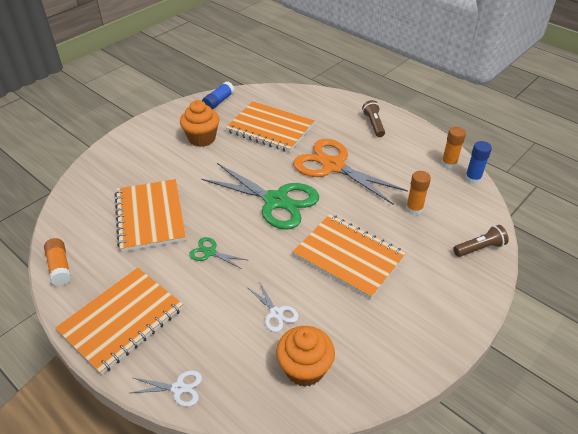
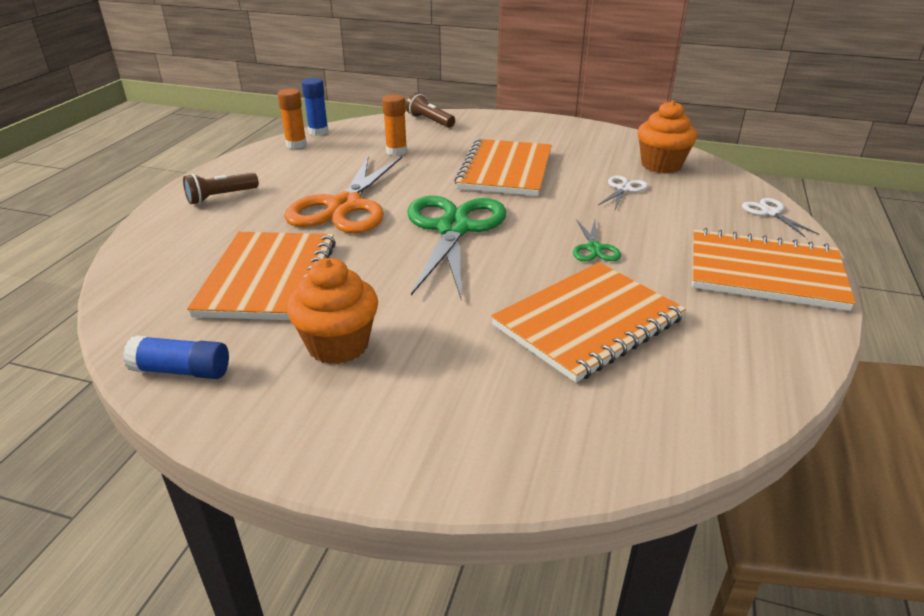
camera: 115 degrees left, 10 degrees down
(60, 267) = (781, 367): orange glue stick -> none

